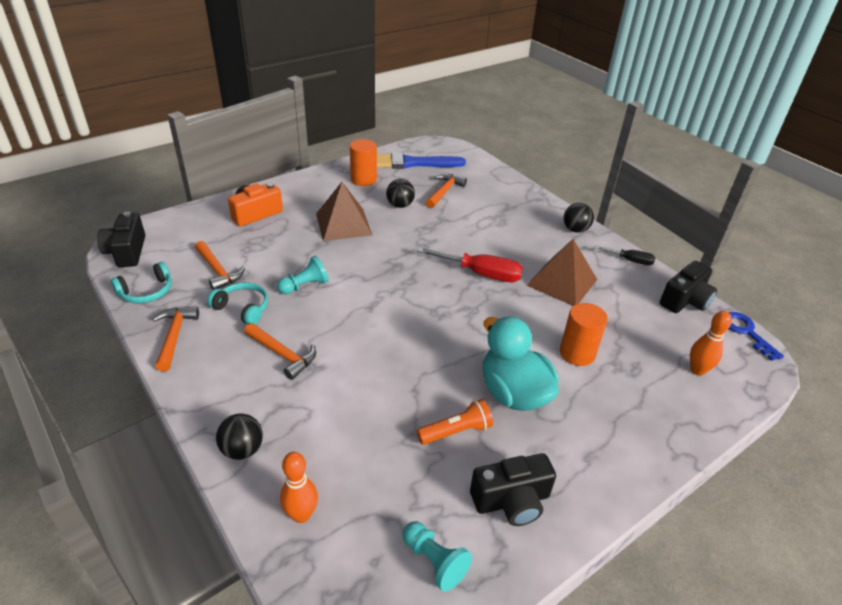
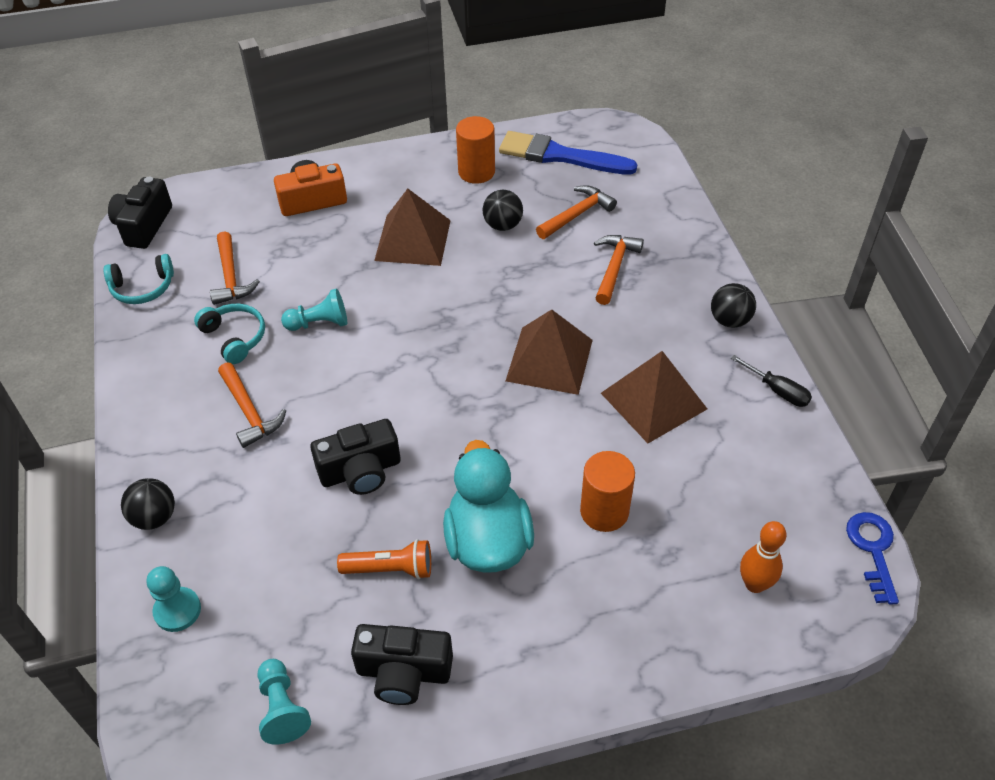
camera: 25 degrees right, 10 degrees up
(174, 336) = (147, 356): orange hammer -> orange hammer (614, 268)
(301, 515) = (177, 610): orange bowling pin -> turquoise pawn
(481, 274) = (549, 360): red screwdriver -> brown pyramid
(685, 300) = (816, 476): black camera -> black camera (360, 471)

